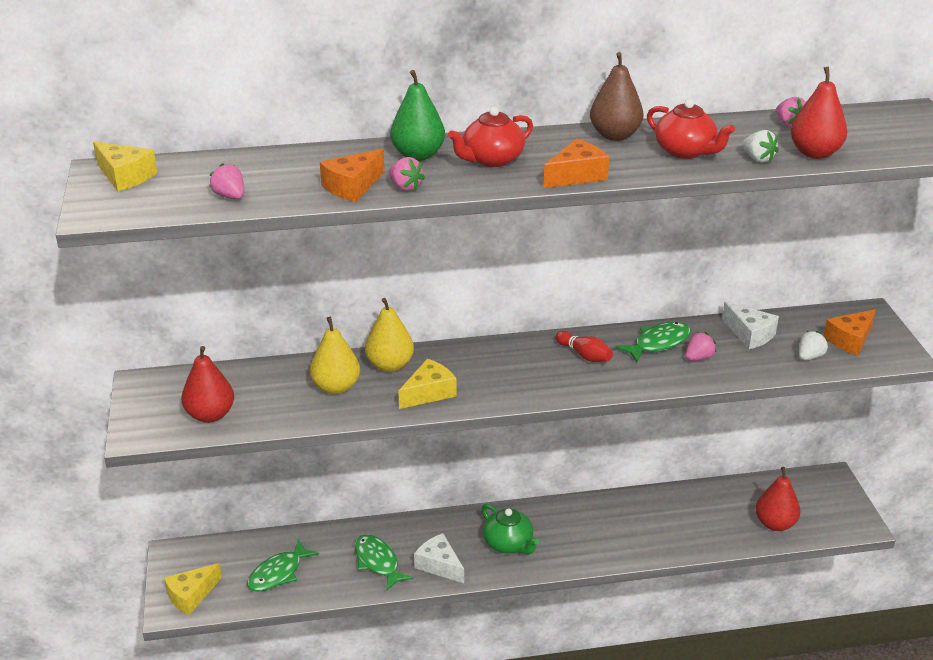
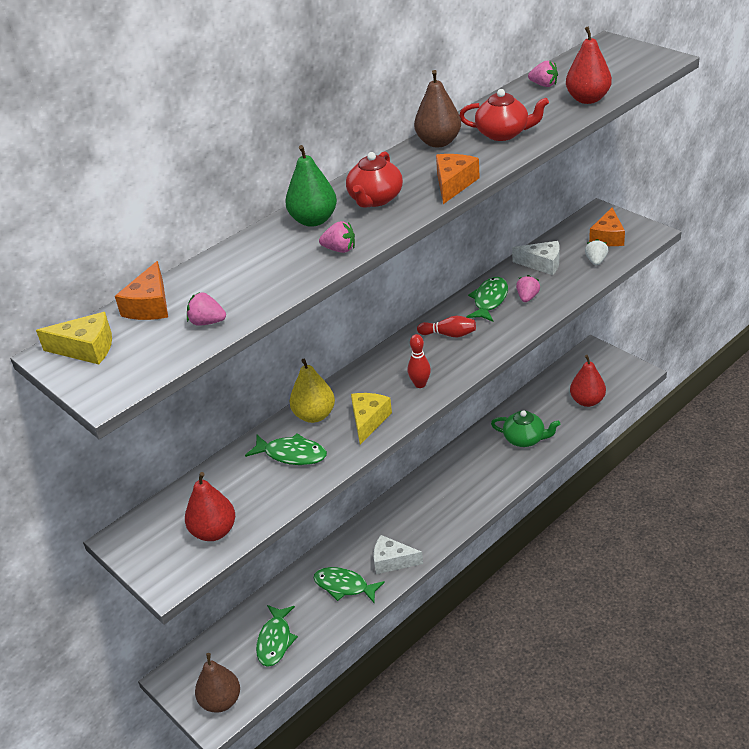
camera: 30 degrees left, 5 degrees up
(191, 595) = (221, 701): yellow cheese -> brown pear
(336, 387) = (292, 454): yellow pear -> green fish
(352, 186) = (297, 268): orange cheese -> orange cheese (150, 305)
(508, 385) = (420, 384): none -> red bowling pin
(508, 544) = (426, 516): green teapot -> green teapot (525, 439)
(758, 159) = (557, 119): white strawberry -> none

